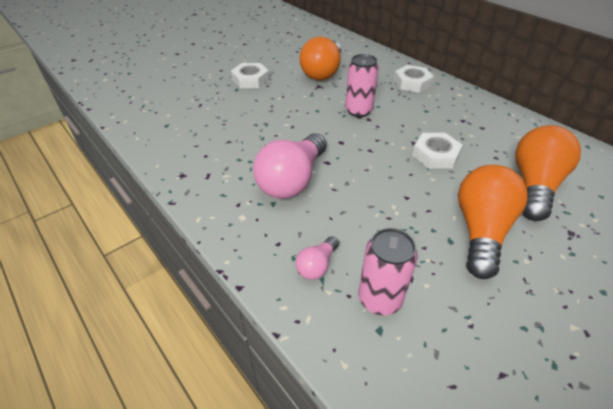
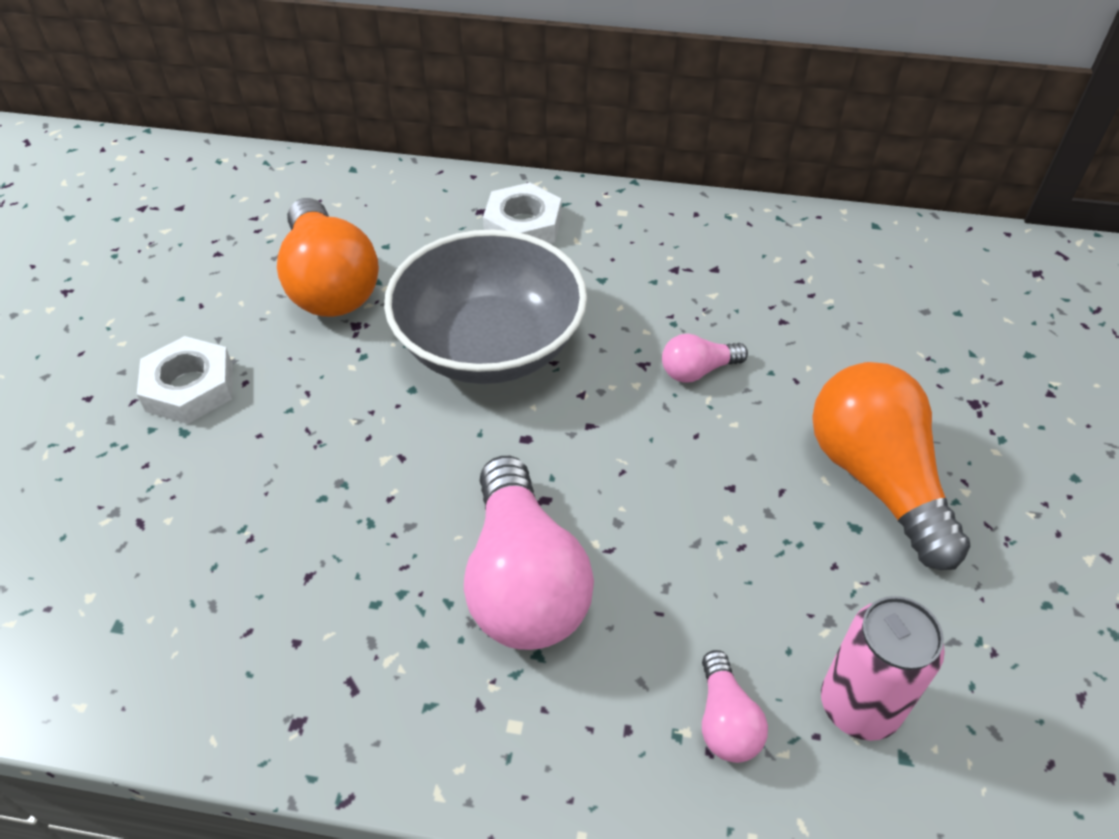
camera: 40 degrees left, 5 degrees up
(358, 111) = (490, 346): pink can -> grey bowl
(435, 155) = (698, 371): white nut -> pink light bulb
(534, 185) = (871, 345): orange light bulb -> none

